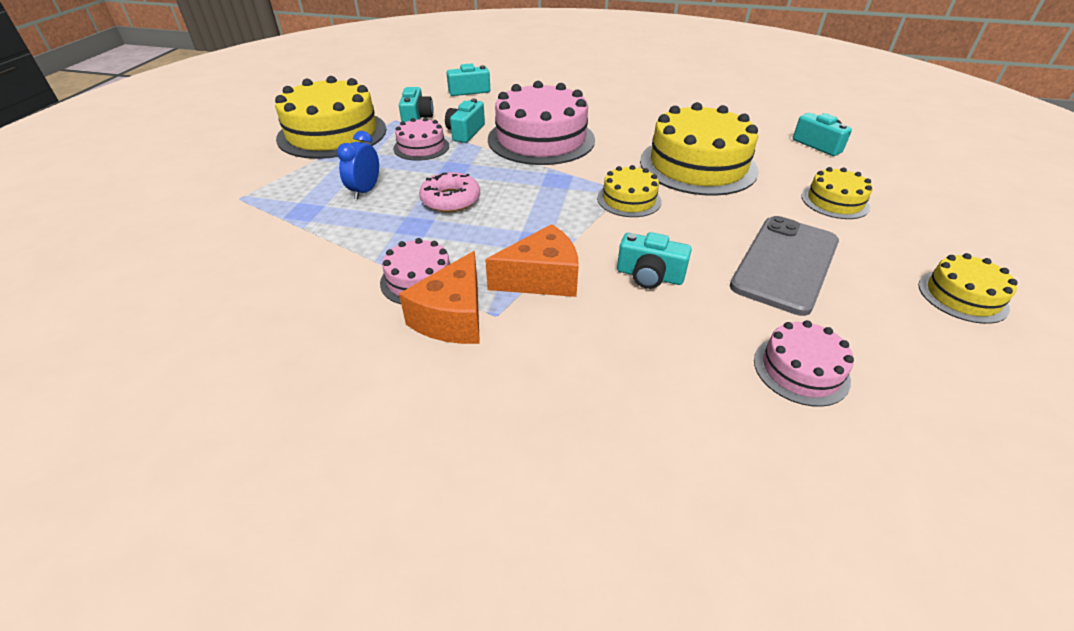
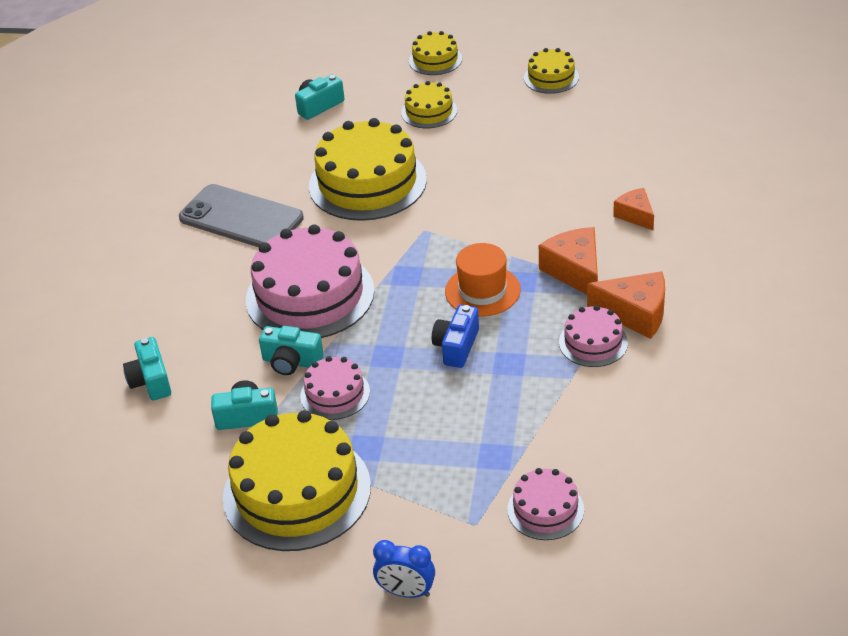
camera: 90 degrees left, 0 degrees up
(365, 191) = (446, 417): blue clock -> blue clock (406, 592)
(450, 200) = (456, 346): pink donut -> blue camera
(524, 217) = (482, 291): none -> orange hat
(629, 199) = (440, 226): yellow cake -> yellow cake (435, 60)
(647, 341) = (635, 215): none -> orange cheese
(649, 276) = (558, 214): turquoise camera -> none
(785, 264) = (528, 147): grey phone -> grey phone (241, 218)
(801, 370) = (644, 153): pink cake -> pink cake (545, 509)

